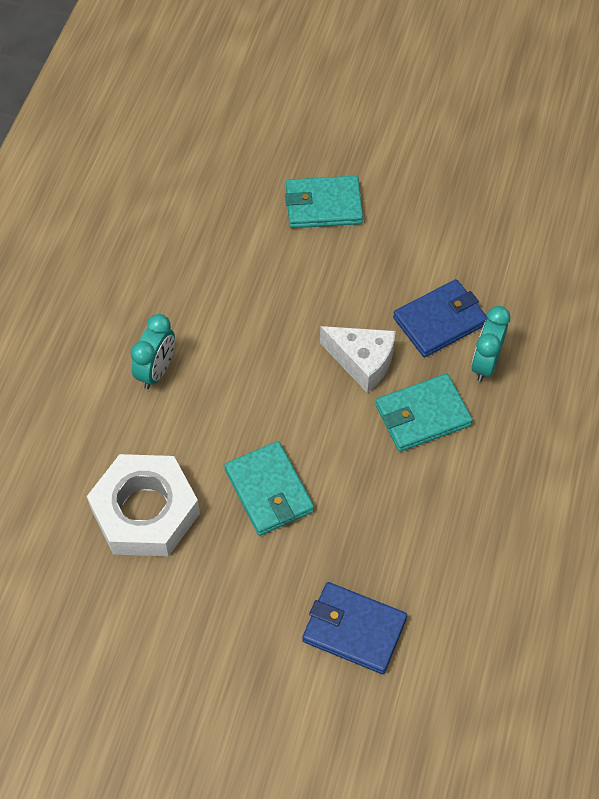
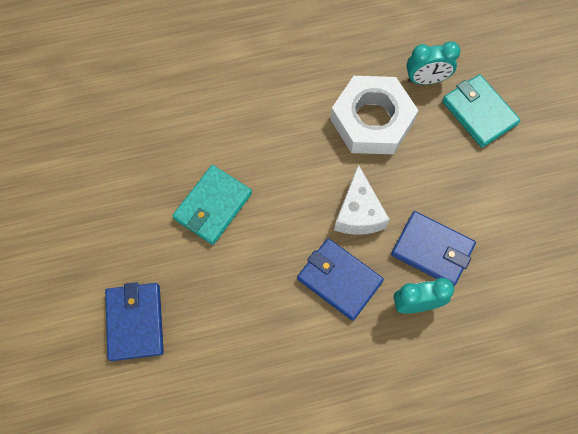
camera: 60 degrees right, 10 degrees up
(145, 511) = (152, 137): white nut -> white nut (372, 120)
(156, 371) = (264, 83): turquoise clock -> turquoise clock (426, 79)
(422, 415) = (339, 280): turquoise wallet -> blue wallet

